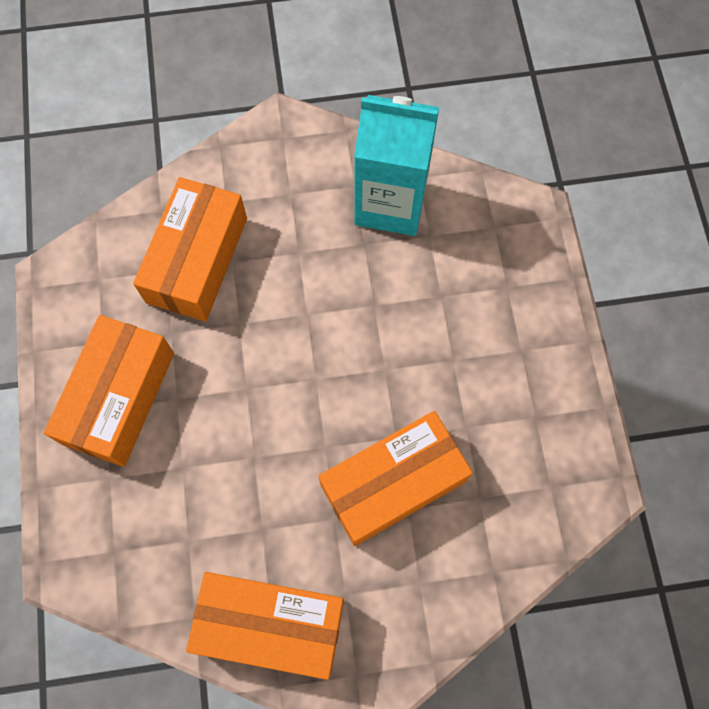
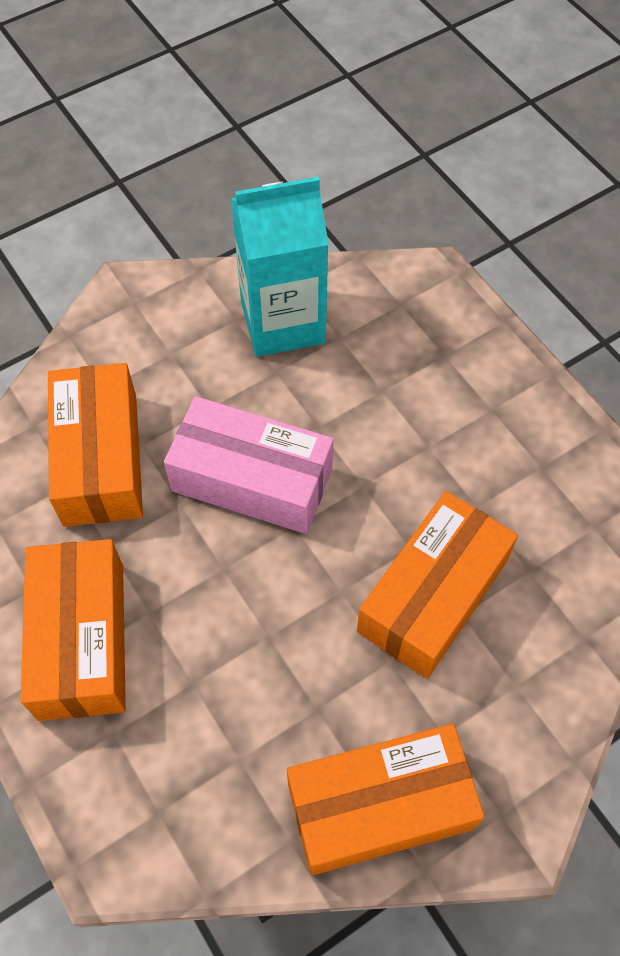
camera: 25 degrees left, 10 degrees down
(302, 326) = (252, 479): none -> pink box

